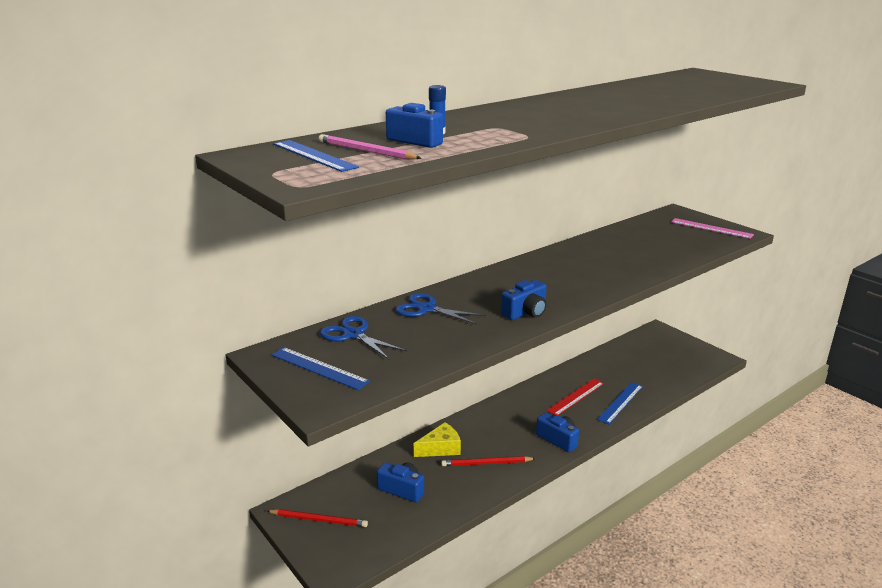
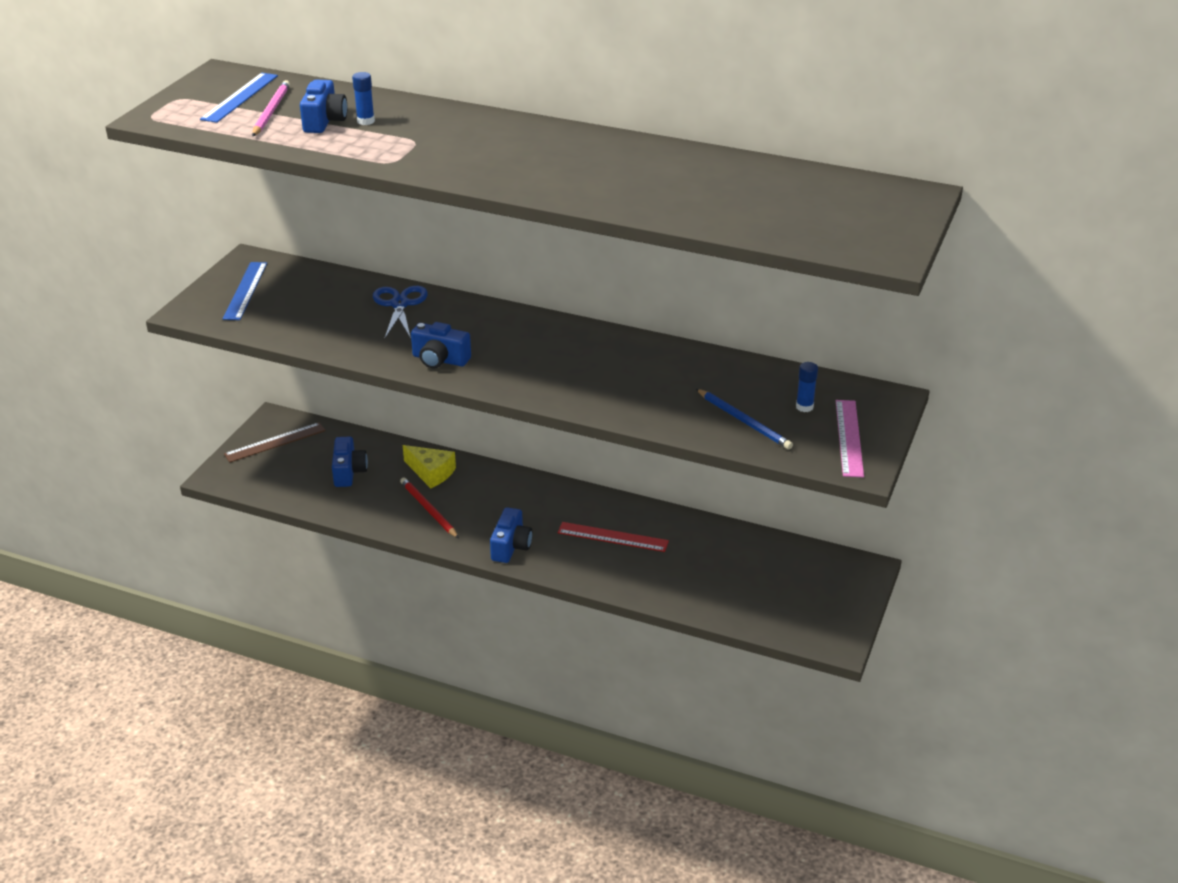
camera: 60 degrees right, 10 degrees up
(319, 520) = (275, 442): red pencil -> brown ruler
(353, 334) = (316, 285): blue scissors -> none
(620, 402) = (632, 575): blue ruler -> none
(672, 230) = (804, 407): none -> blue glue stick
(678, 246) = (744, 421): none -> blue pencil

